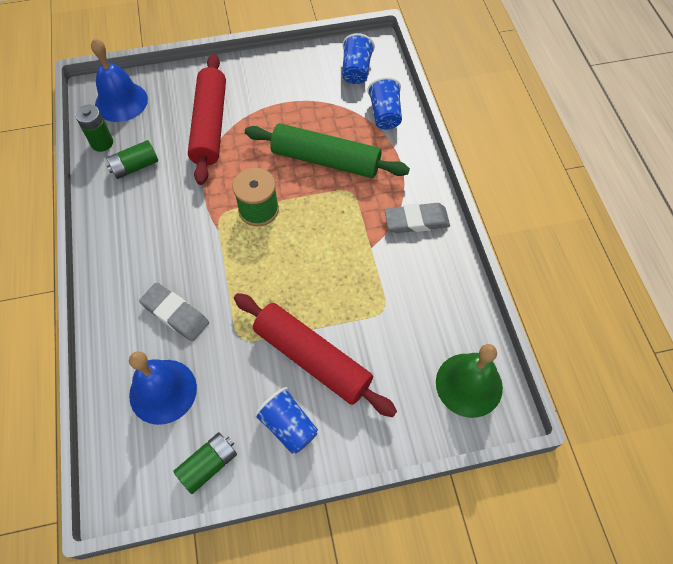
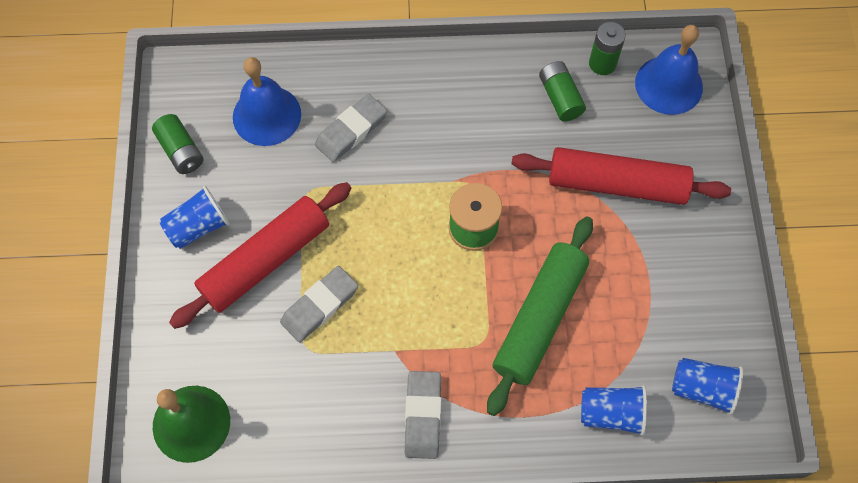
camera: 100 degrees right, 5 degrees up
(345, 307) = (319, 306): none -> grey eraser

